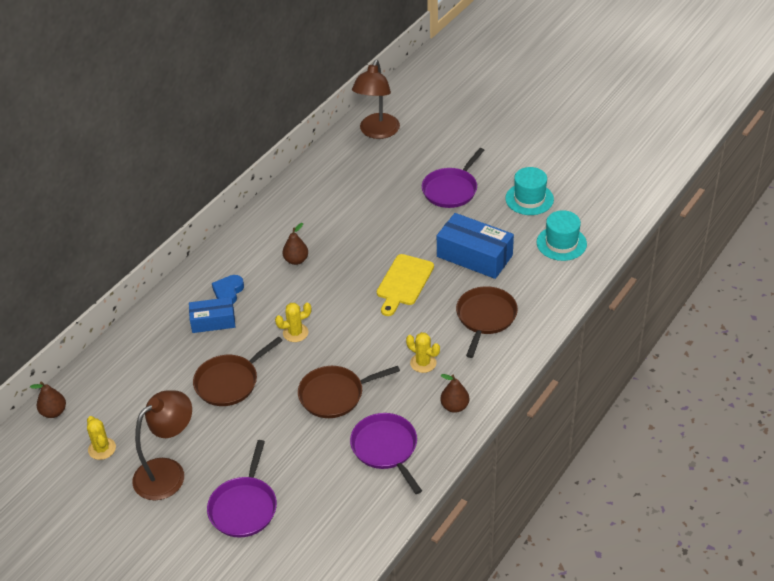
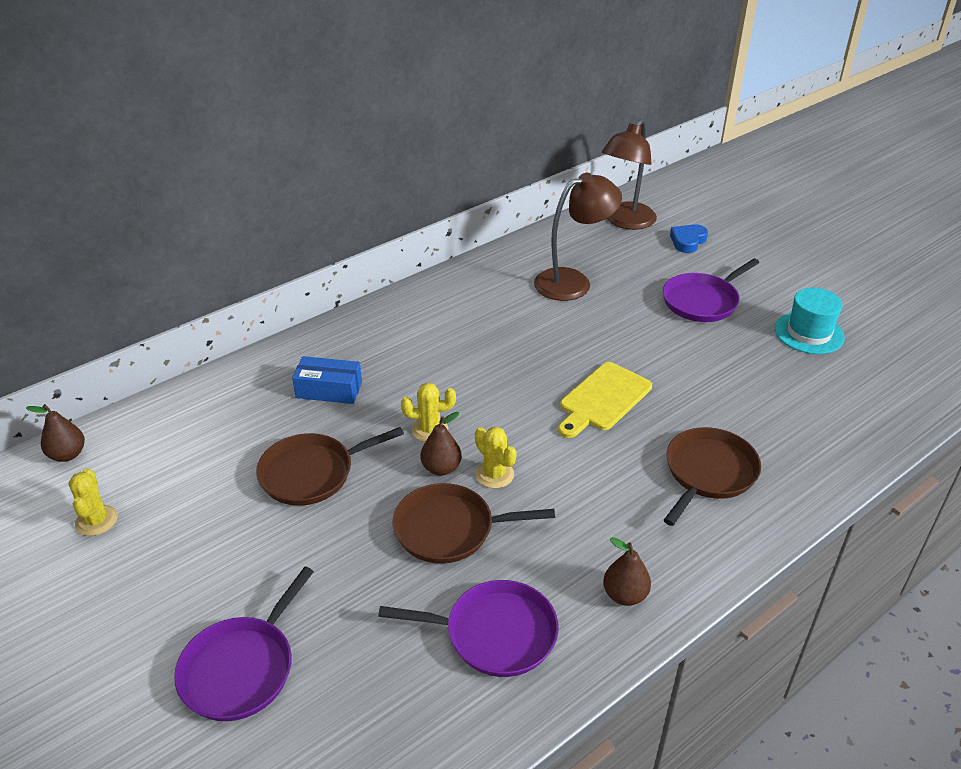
camera: 15 degrees right, 5 degrees down
(168, 472) = (163, 580): brown lamp -> brown lamp (573, 281)
(228, 292) = (365, 359): blue heart -> blue heart (688, 241)
(296, 260) = (468, 340): brown pear -> brown pear (441, 468)
(386, 448) = (495, 633): purple pan -> purple pan turned 105 degrees clockwise
(423, 363) = (596, 515): yellow cactus -> yellow cactus (494, 474)
(474, 256) = (713, 387): blue box -> none
(561, 243) = (845, 398): turquoise hat -> none

